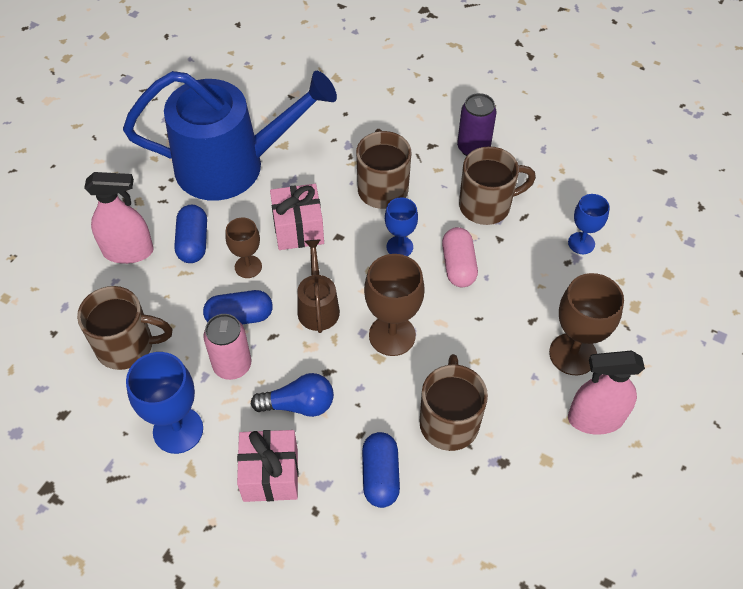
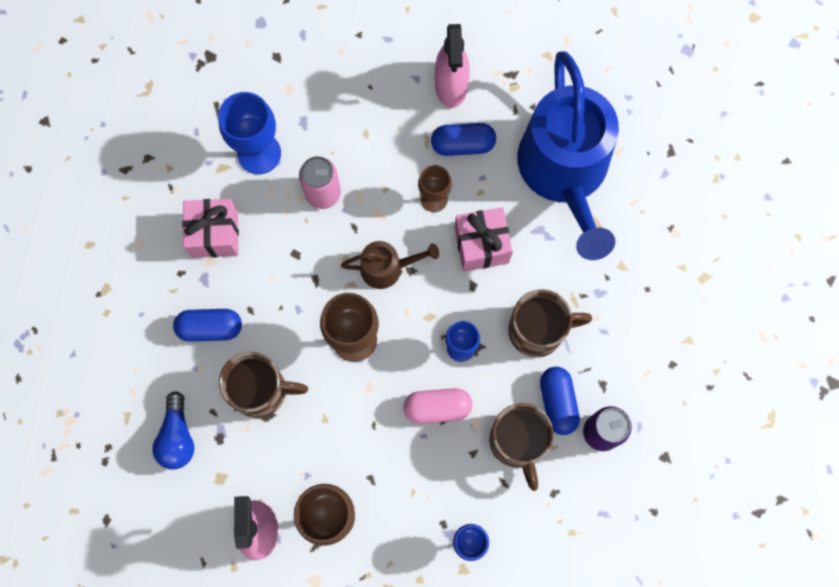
camera: 90 degrees right, 20 degrees up
(127, 346) = (344, 99): brown mug -> none
(239, 317) = (375, 196): blue capsule -> blue capsule (557, 402)
(299, 405) = (281, 255): blue light bulb -> blue light bulb (177, 437)

